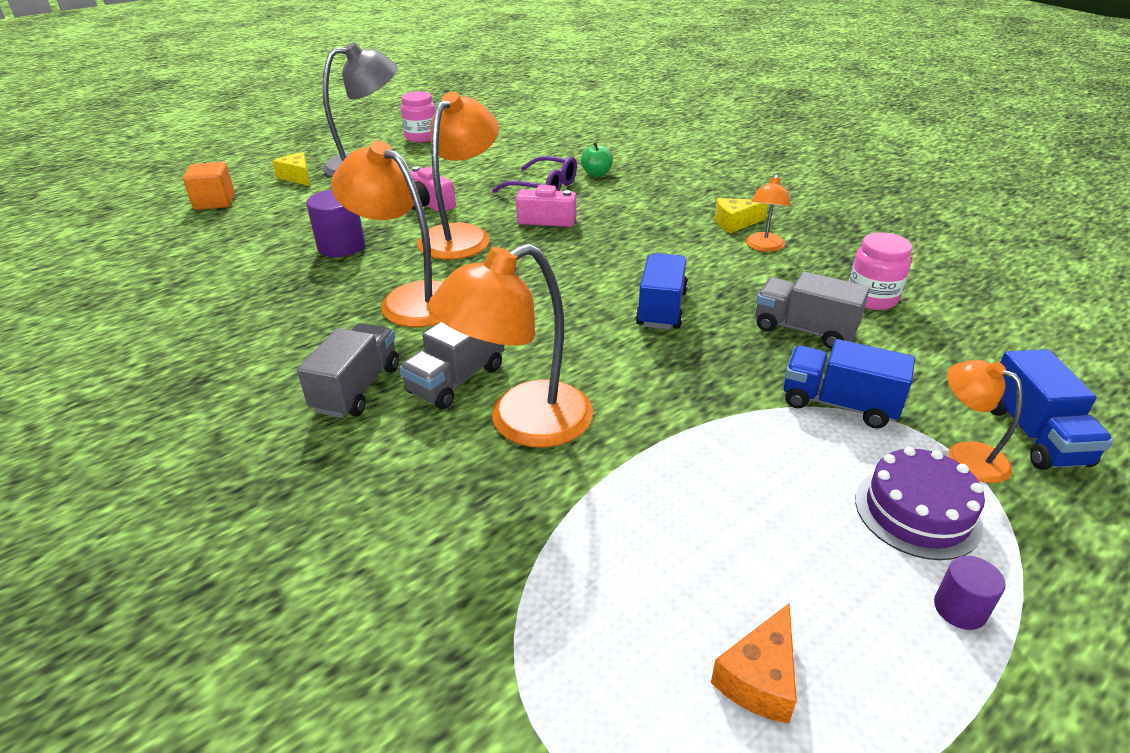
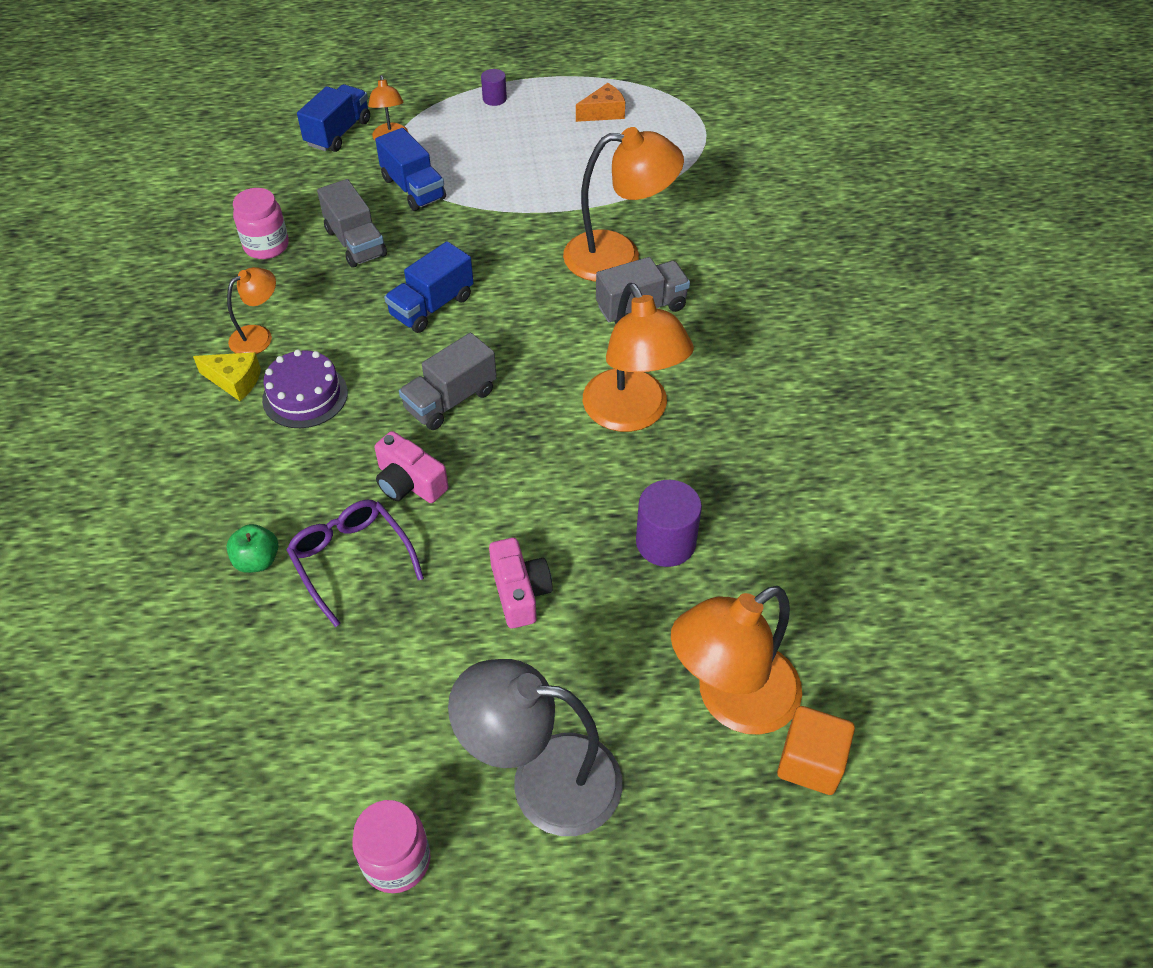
camera: 150 degrees left, 15 degrees up
(297, 177) = (668, 793): yellow cheese -> none
(357, 389) = (718, 330): grey truck -> grey truck (450, 400)
(462, 235) = (522, 497): orange lamp -> orange lamp (731, 700)
(917, 512) = (457, 130): purple cake -> purple cake (305, 396)

